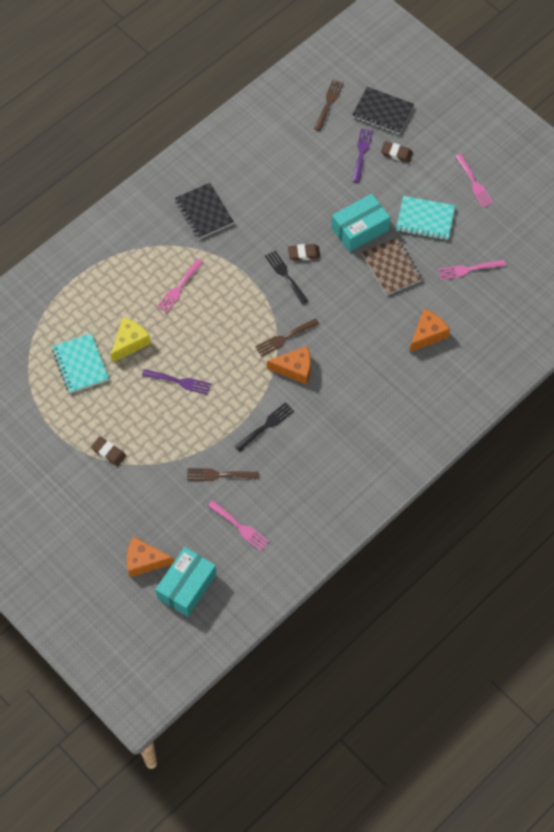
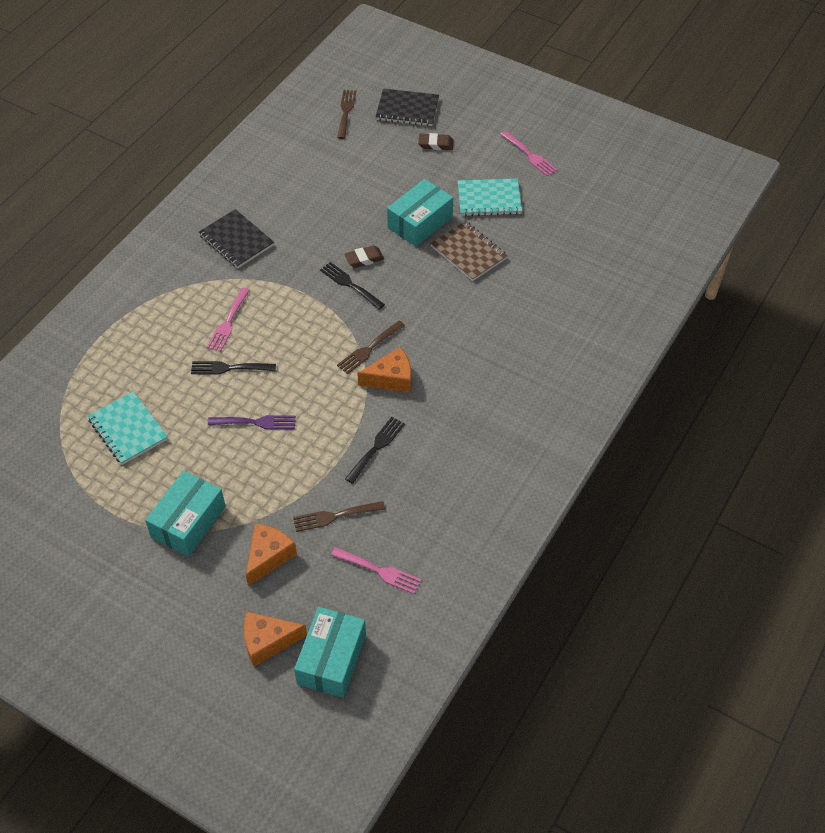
camera: 15 degrees left, 10 degrees down
(109, 452) = (188, 522): brown eraser -> turquoise box
(130, 342) = (183, 392): yellow cheese -> none
(170, 329) = (229, 368): none -> black fork
(361, 153) = (397, 150): purple fork -> none
(427, 334) = (533, 311): orange cheese -> orange cheese (268, 556)
(468, 269) = (554, 238): pink fork -> none

